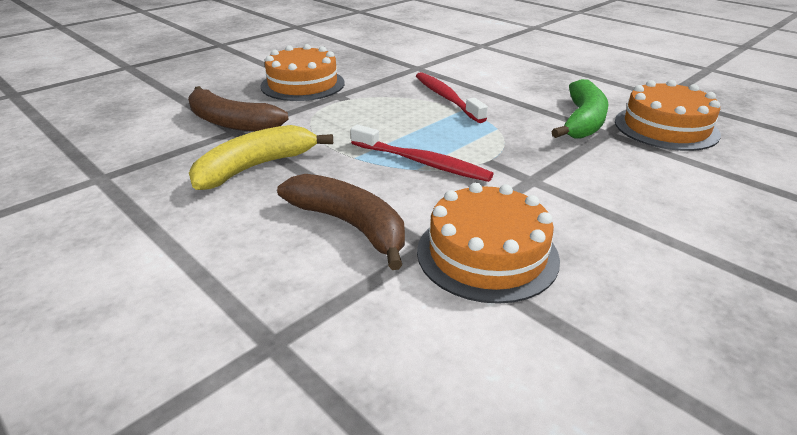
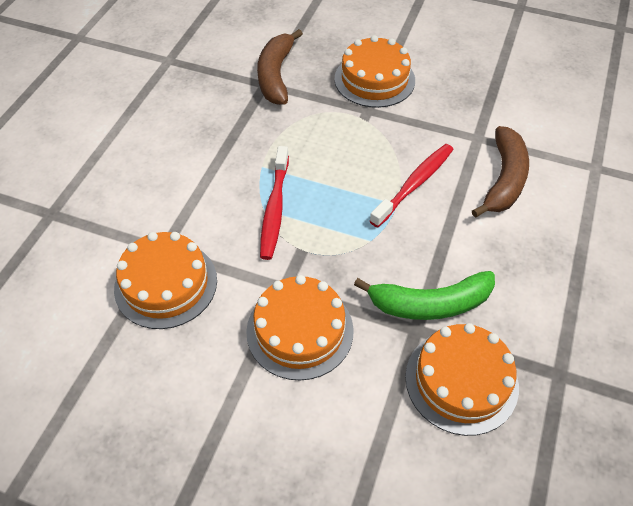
camera: 65 degrees right, 20 degrees up
(256, 167) = (218, 121): yellow banana -> none
(350, 225) = (168, 201): brown banana -> brown banana (504, 180)
(592, 183) = (300, 330): none -> orange cake

